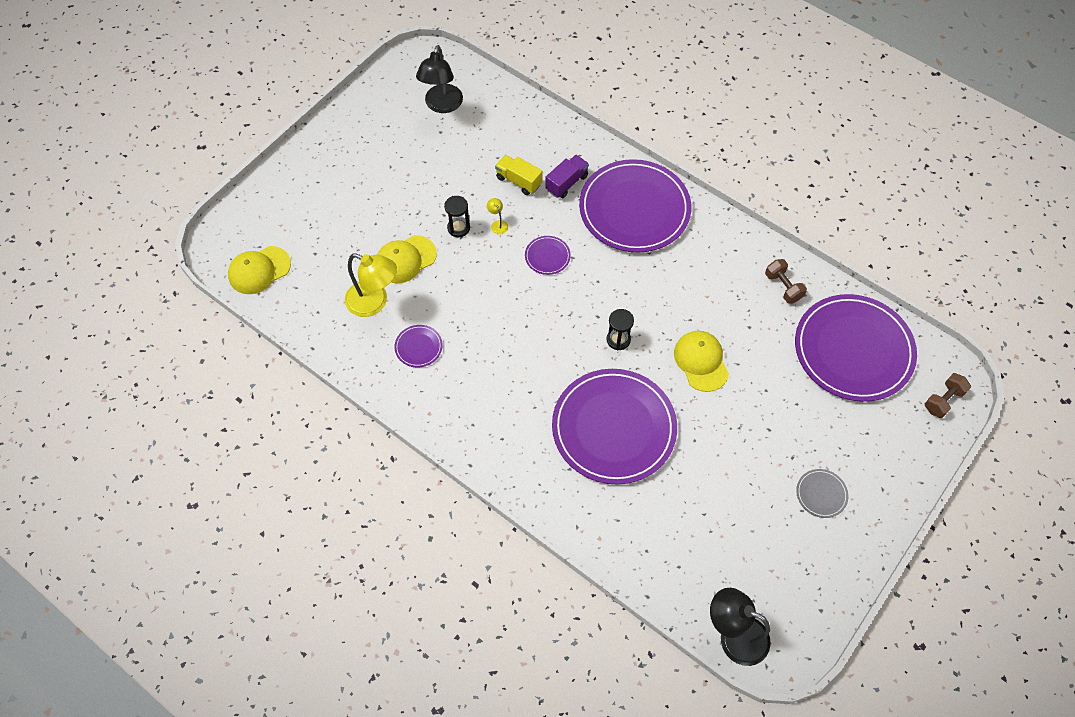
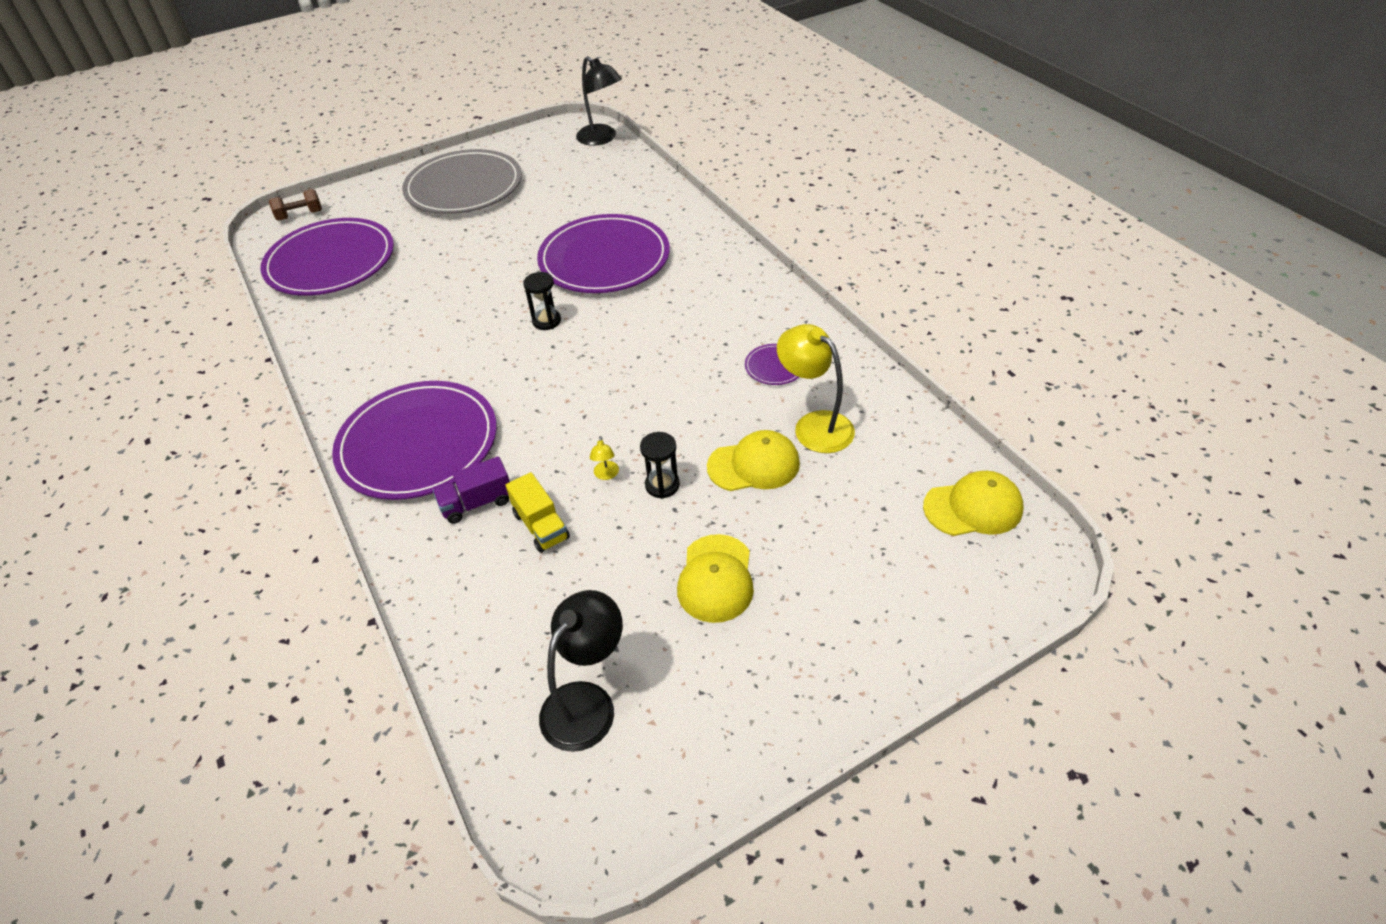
camera: 155 degrees left, 15 degrees down
(547, 256) = (567, 419): purple plate -> none
(701, 361) = (479, 286): yellow cap -> yellow cap (716, 578)
(783, 287) = (336, 323): brown dumbbell -> none
(821, 494) = (464, 187): grey plate -> grey plate, size x2.50

